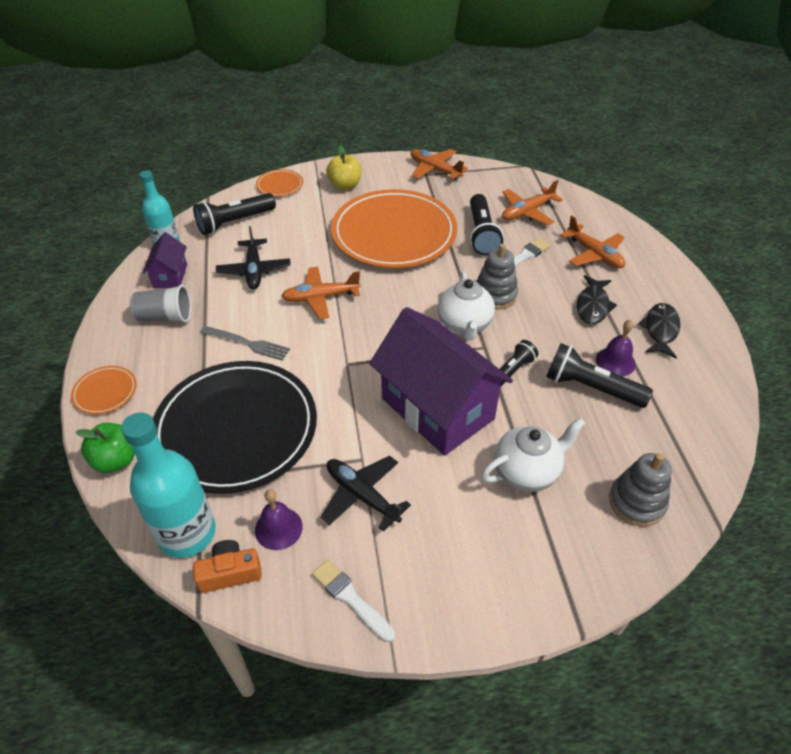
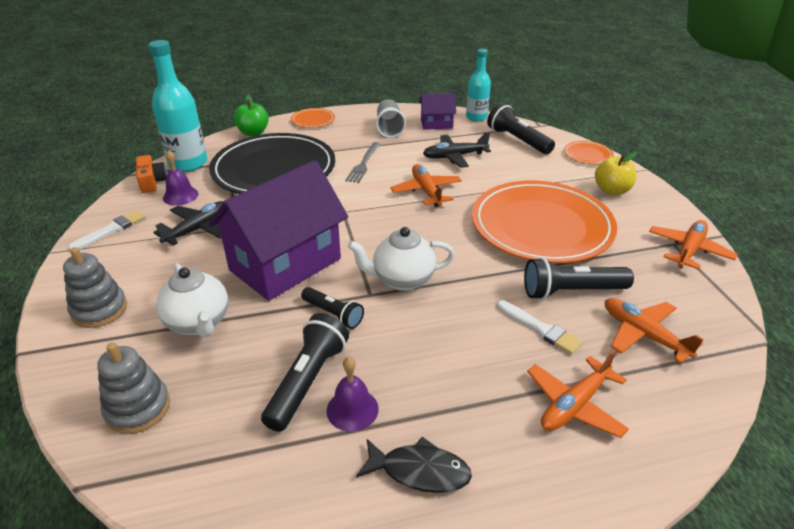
camera: 85 degrees right, 10 degrees down
(495, 295) = (457, 302): grey stacking toy -> grey stacking toy (99, 310)
(593, 306) = (457, 394): black fish -> none

